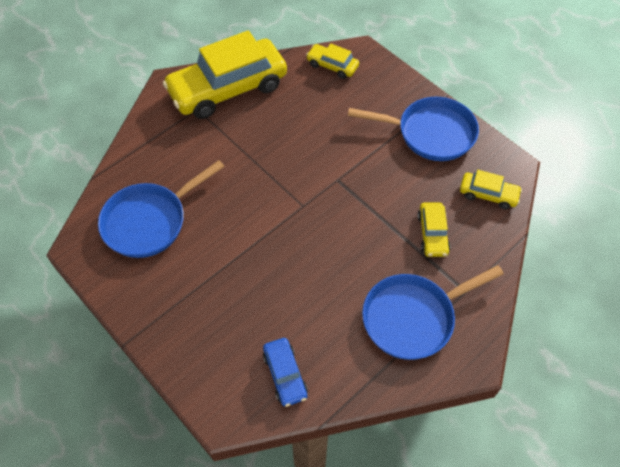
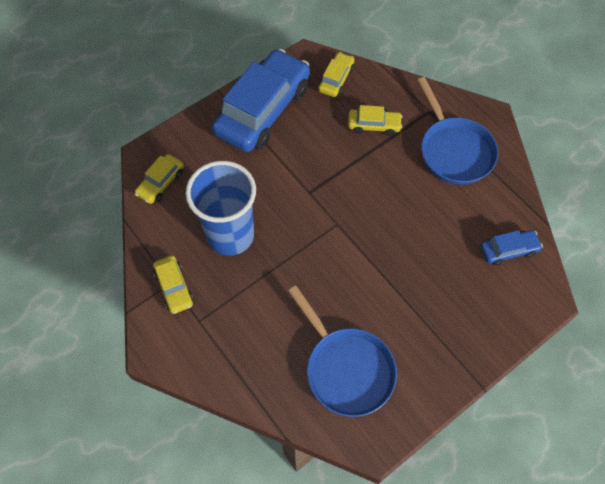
camera: 85 degrees left, 5 degrees up
(228, 88) = (174, 287): yellow car -> yellow car, size x0.45
(282, 121) = (230, 235): none -> blue cup
(431, 133) = (263, 110): blue pan -> blue car

